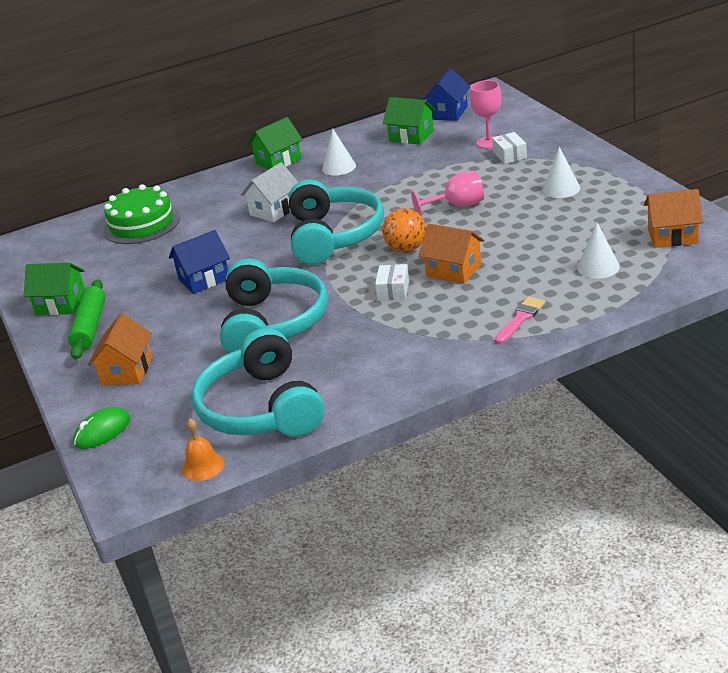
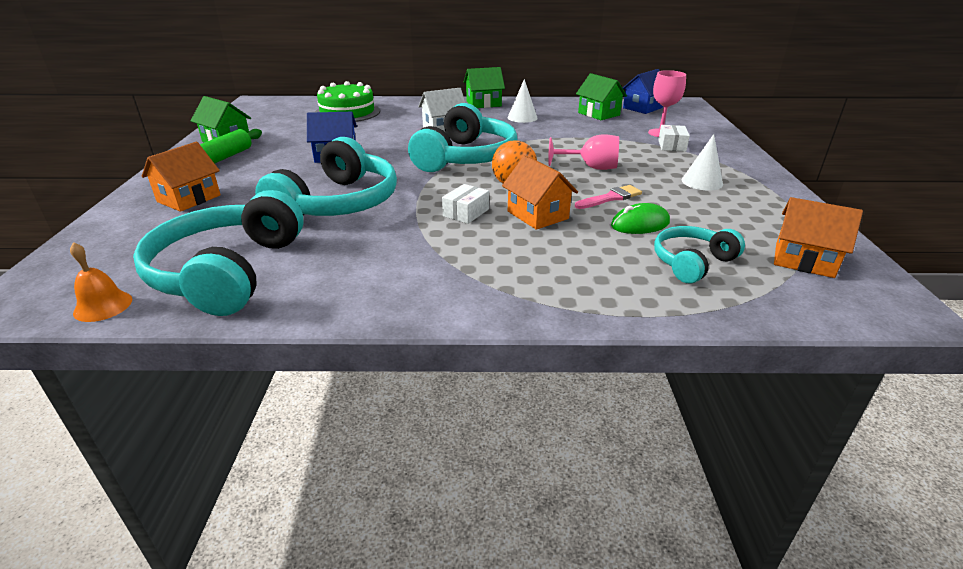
camera: 20 degrees right, 0 degrees up
(102, 431) = (96, 238): green mouse -> green mouse (640, 224)
(520, 319) = (561, 284): pink brush -> pink brush (610, 198)
(598, 267) = (691, 262): white cone -> turquoise headphones

